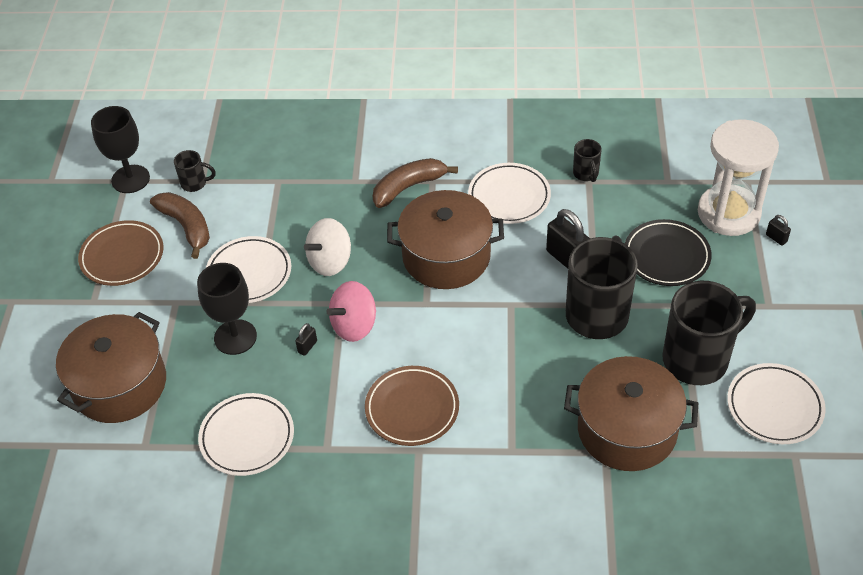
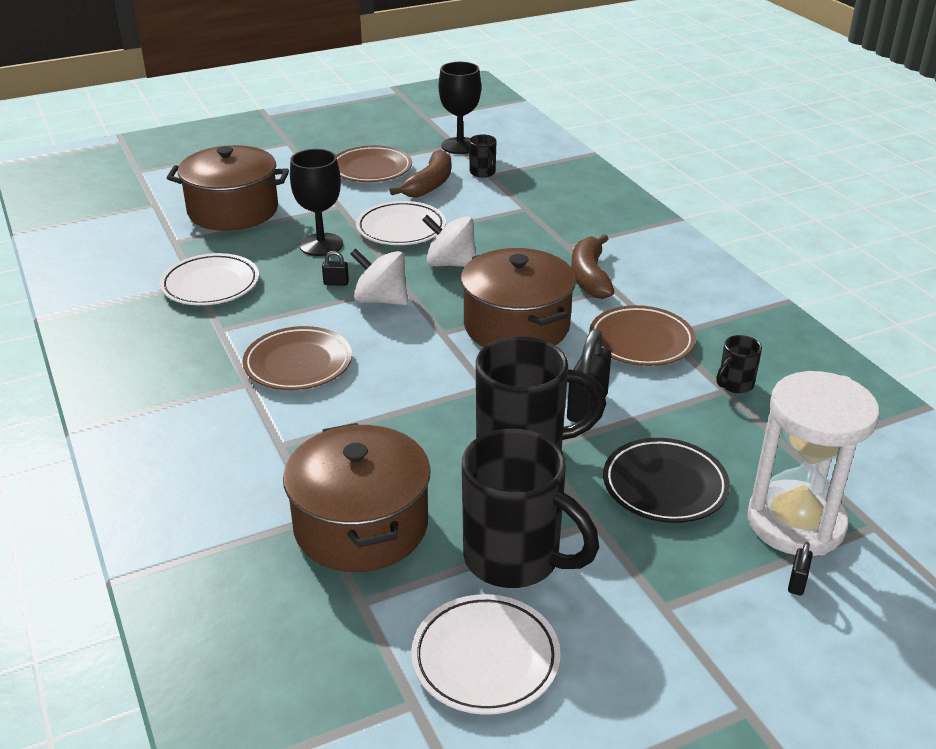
camera: 60 degrees right, 15 degrees down
(354, 325) = (381, 300): pink spinning top -> white spinning top
(408, 187) = (590, 277): brown banana -> brown banana turned 120 degrees counterclockwise
(509, 197) = (641, 341): white plate -> brown plate

